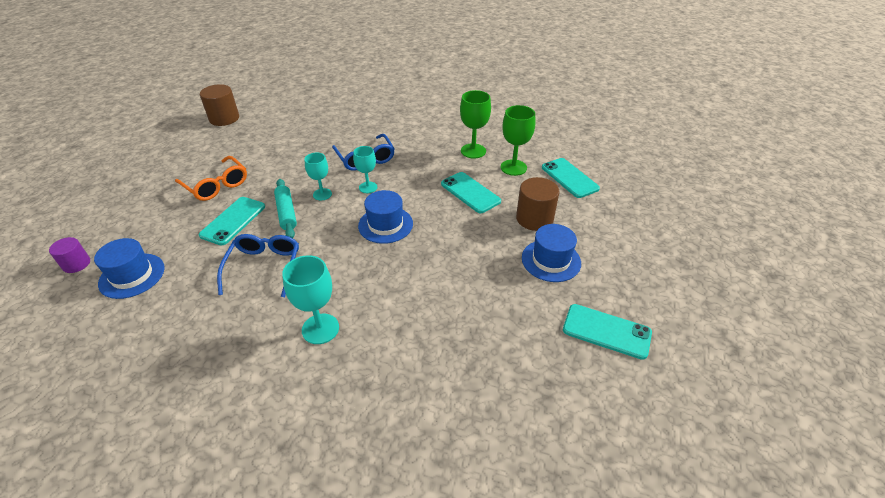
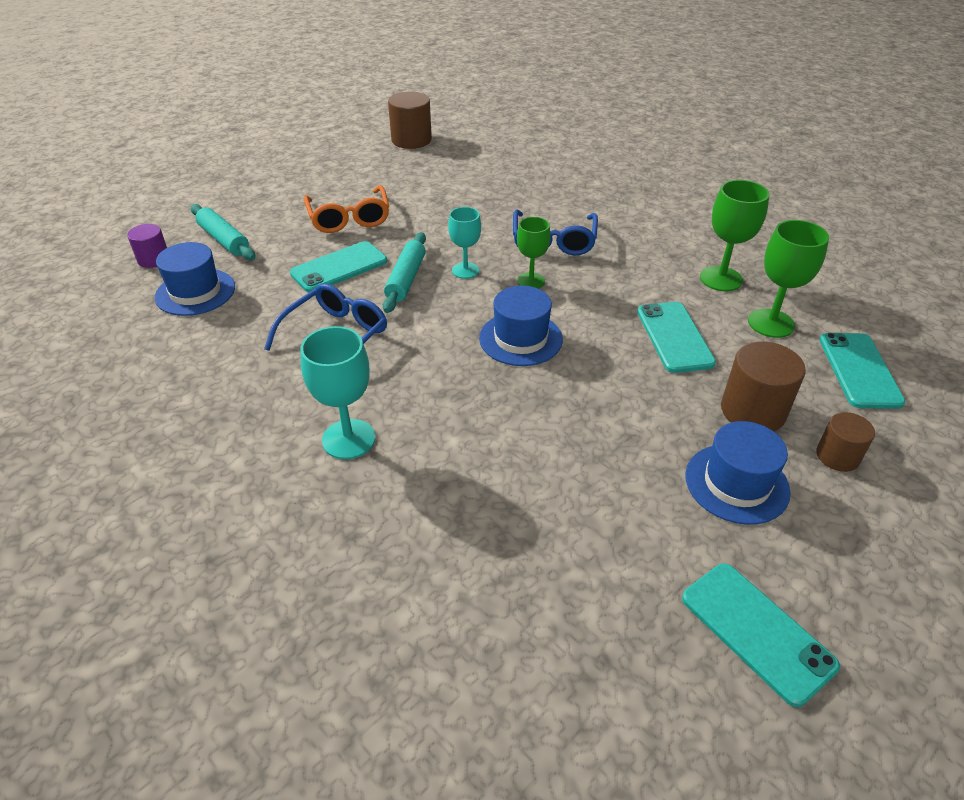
camera: 30 degrees right, 0 degrees up
(127, 230) = (224, 240): none -> turquoise rolling pin
(368, 187) = (531, 281): turquoise goblet -> green goblet
(586, 226) = (837, 456): none -> brown cylinder

